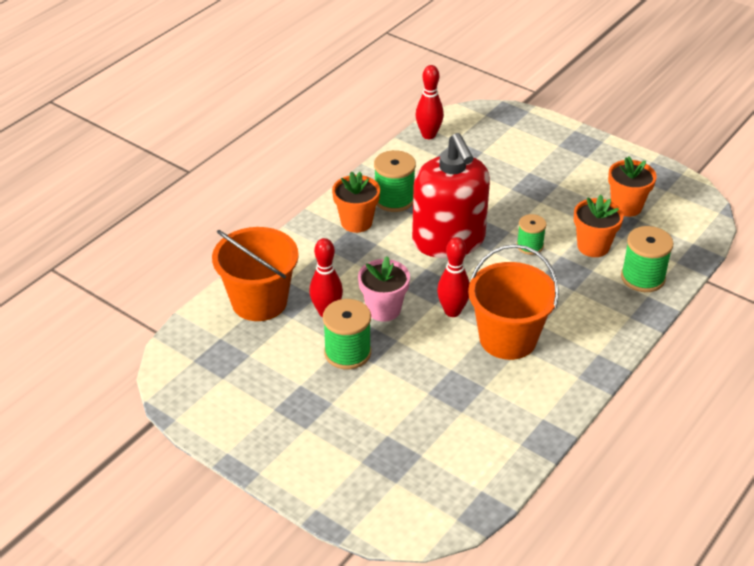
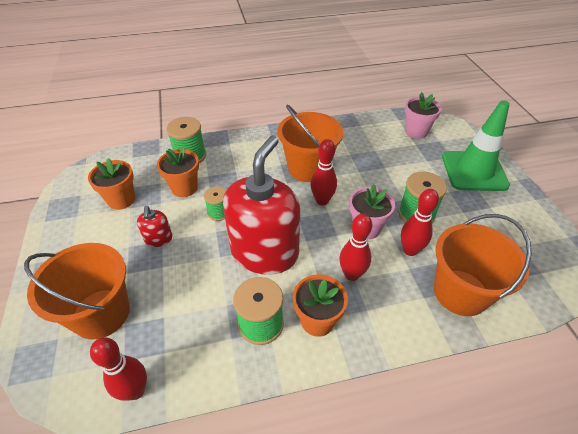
camera: 140 degrees left, 5 degrees up
(320, 453) = (474, 171): none -> green traffic cone
(360, 264) = (352, 274): none -> red bowling pin
(438, 479) = (416, 132): none -> pink flower pot
(507, 147) = (101, 313): none -> orange bucket
(545, 201) = (158, 239): none -> red soap dispenser

